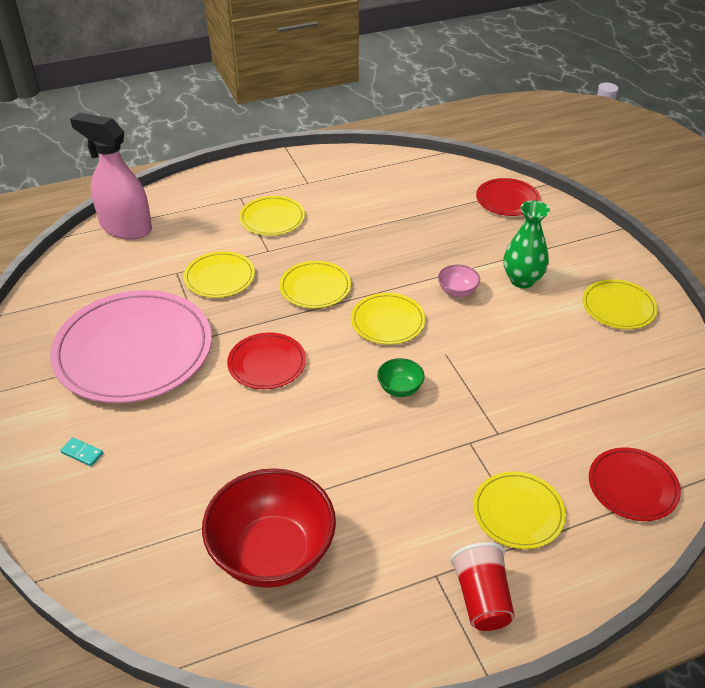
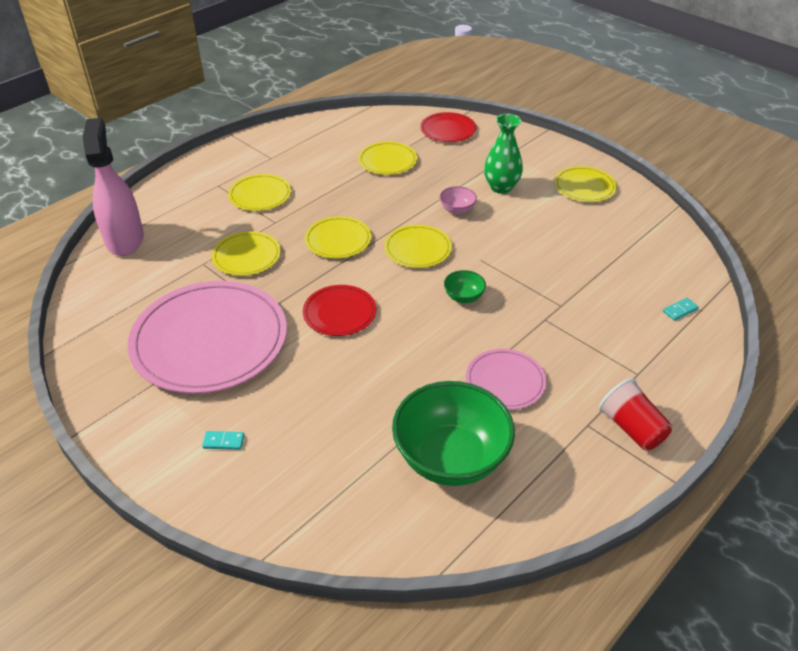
camera: 25 degrees left, 0 degrees up
(125, 227) = (125, 239): pink spray bottle -> pink spray bottle turned 75 degrees clockwise
(272, 553) = (450, 458): red bowl -> green bowl
(381, 494) = (505, 381): none -> pink plate
(518, 512) = (614, 357): yellow plate -> yellow plate (387, 161)
(632, 486) = (680, 310): red plate -> turquoise domino

